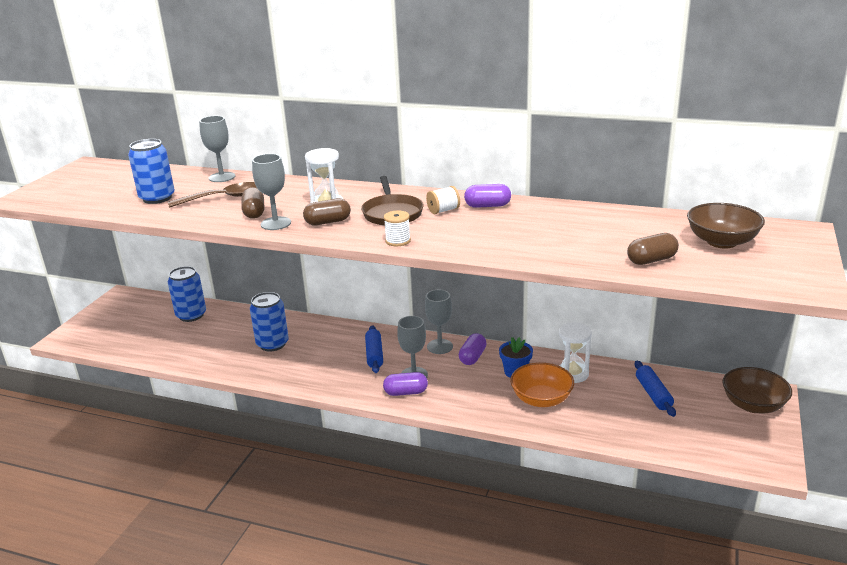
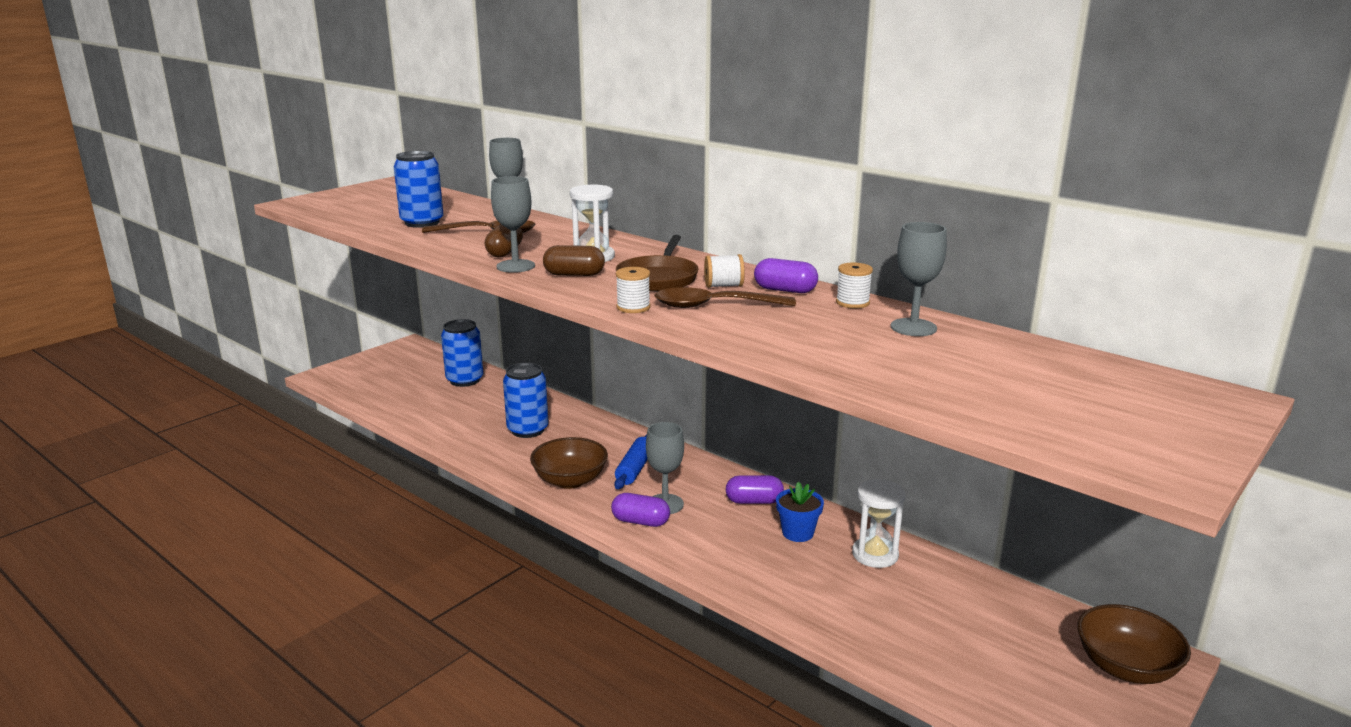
camera: 20 degrees right, 5 degrees down
(440, 346) = (721, 479): grey goblet -> grey goblet (913, 327)
(452, 228) = (713, 306): none -> brown spoon
(472, 357) = (754, 501): purple capsule -> purple capsule turned 45 degrees clockwise
(539, 207) = (852, 302): none -> white spool
(541, 399) = (809, 575): orange bowl -> none
(651, 260) = (947, 390): brown capsule -> none
(653, 394) = (975, 611): blue rolling pin -> none
(721, 242) = (1079, 388): brown bowl -> brown bowl (570, 480)

